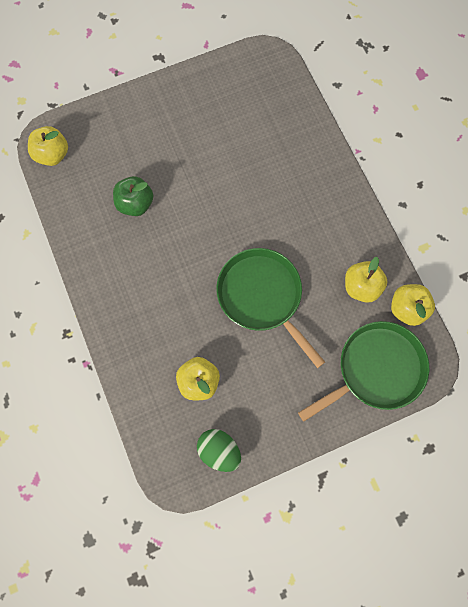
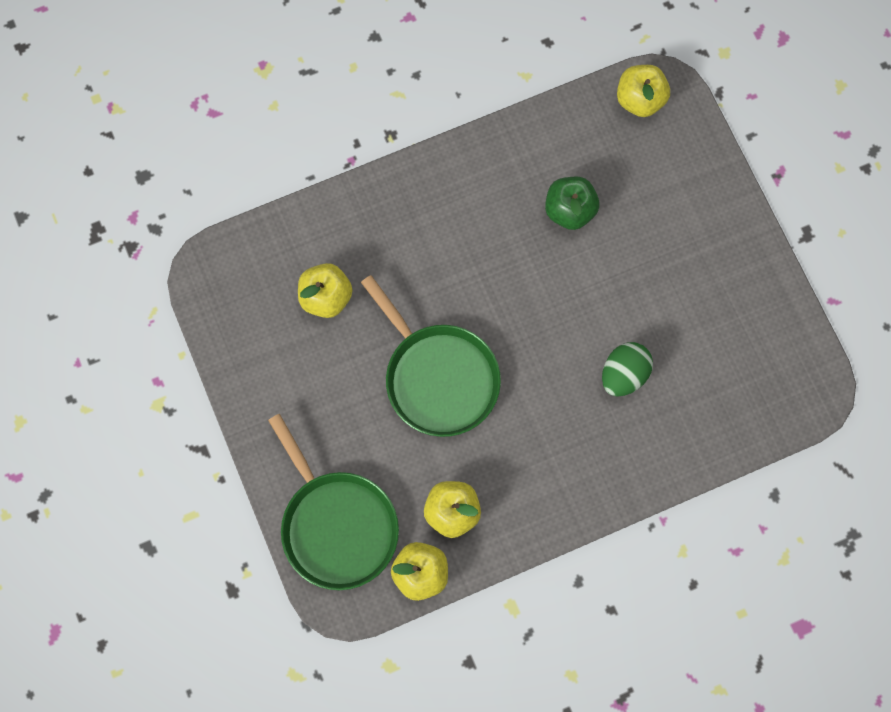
camera: 90 degrees right, 0 degrees up
(219, 450) = (239, 323): green egg -> green egg (624, 374)
(262, 296) = (438, 377): green pan -> green pan turned 90 degrees clockwise

